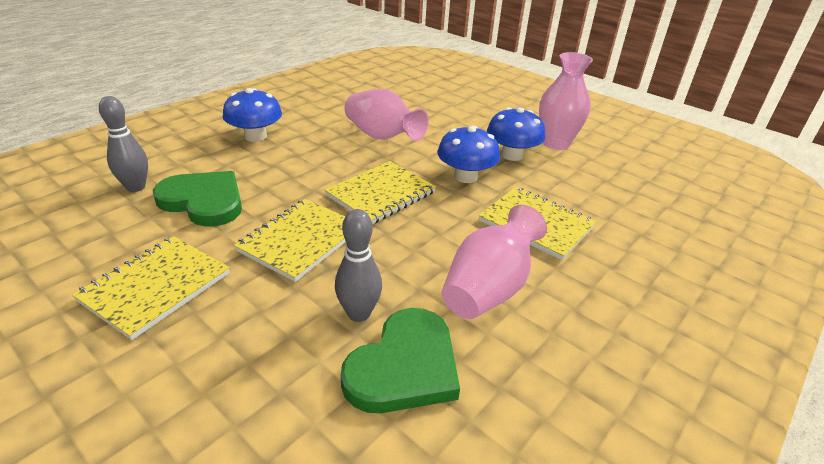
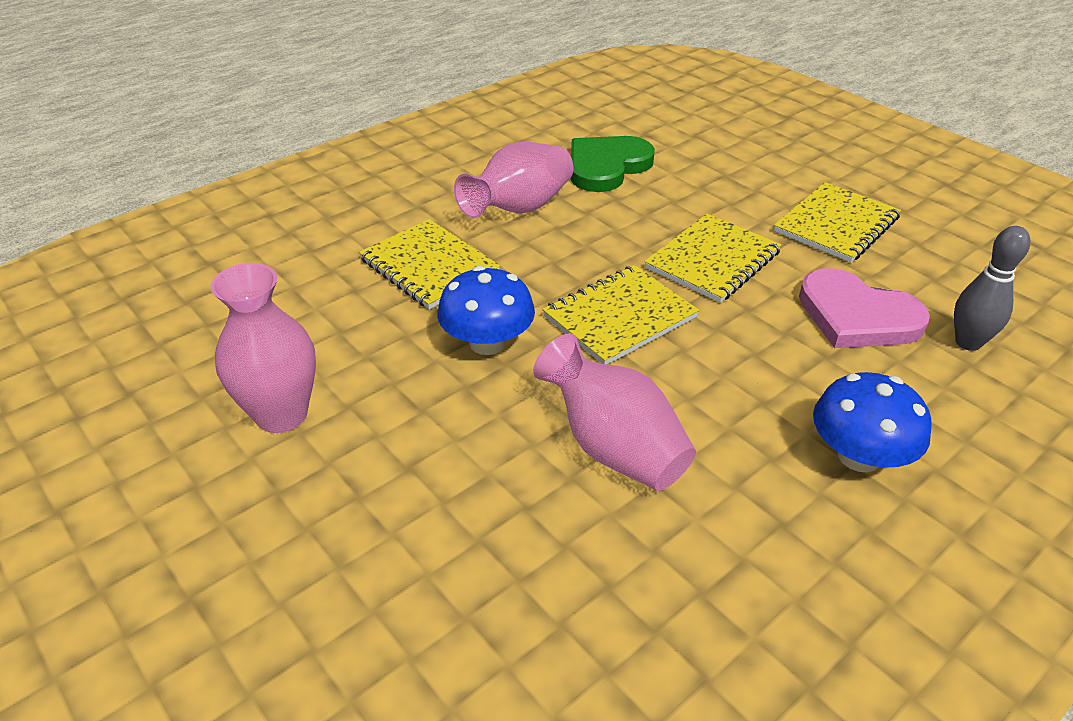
camera: 170 degrees left, 5 degrees up
(204, 201) = (857, 316): green heart -> pink heart
(359, 313) = (643, 197): grey bowling pin -> none
(511, 155) = (386, 386): blue mushroom -> none

